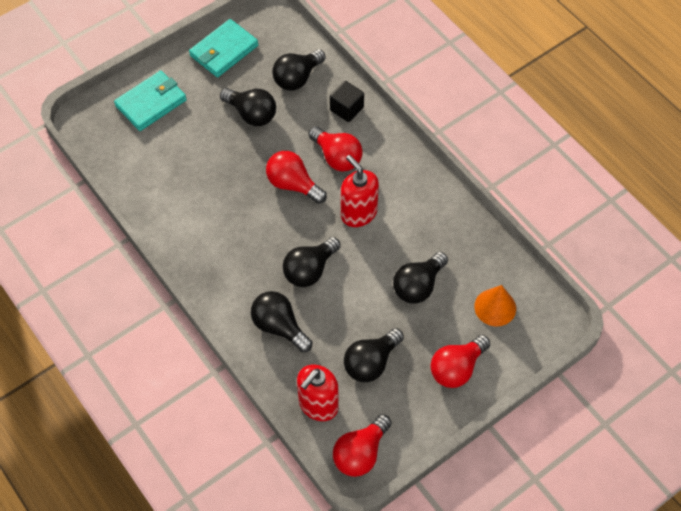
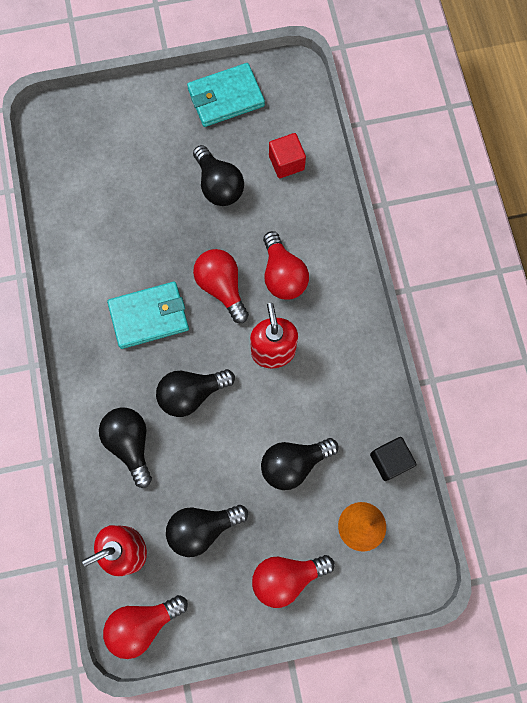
camera: 25 degrees right, 15 degrees up
(151, 103) = (123, 128): turquoise wallet -> turquoise wallet (149, 316)
(297, 78) = (286, 163): black light bulb -> red cube
(346, 109) = (321, 222): black cube -> black cube (390, 460)

